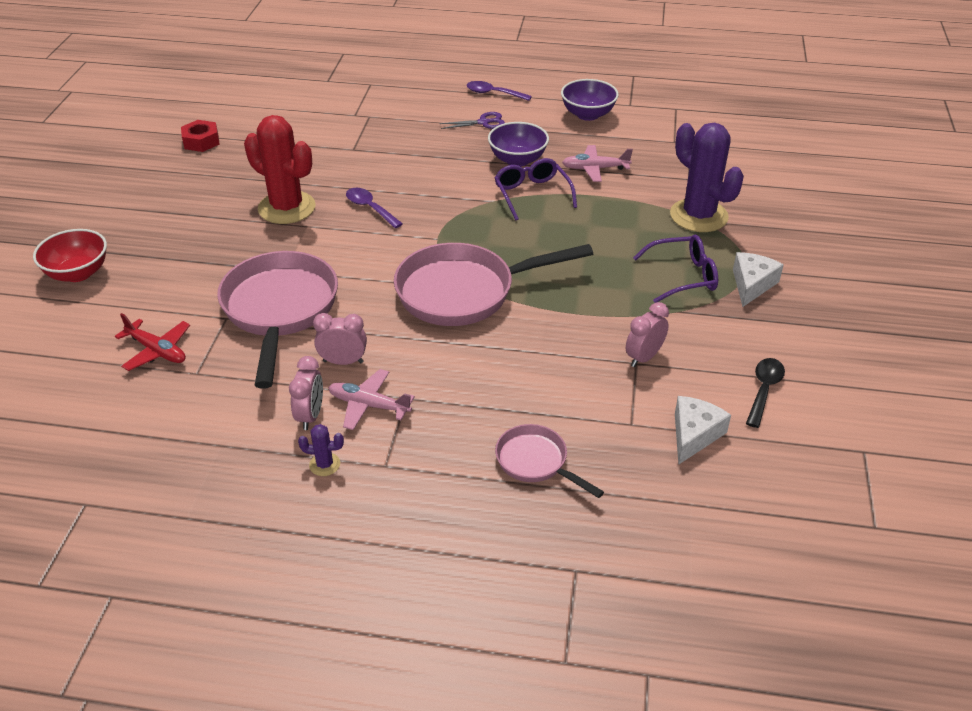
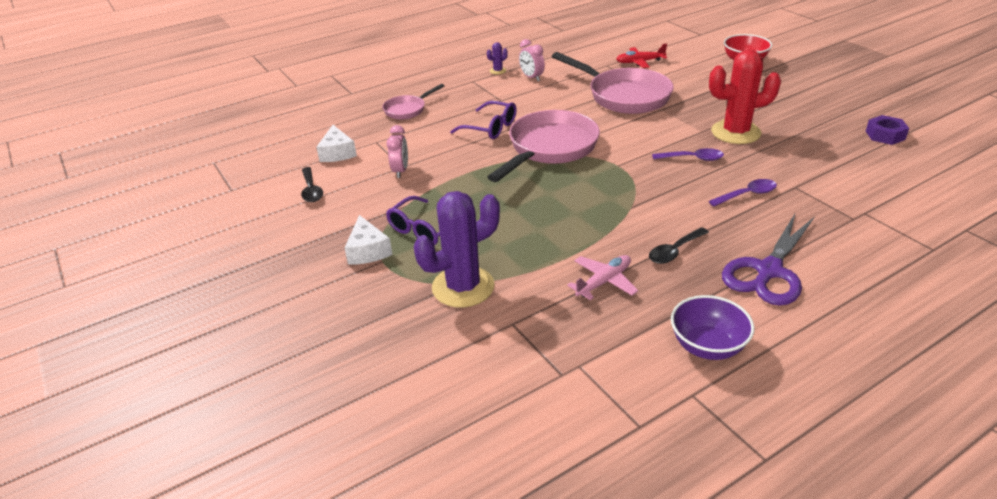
camera: 140 degrees right, 5 degrees down
(201, 141) = (885, 135): red nut -> purple nut
(343, 362) = (554, 96): pink clock -> none
(368, 405) = (513, 91): pink plane -> none
(483, 122) = (768, 271): purple scissors -> purple scissors, size x2.00
(493, 93) = (830, 312): purple spoon -> purple spoon (747, 194)
(517, 160) = (674, 251): purple bowl -> black spoon
(532, 194) = (613, 228): purple glasses -> purple glasses (491, 128)
(536, 462) = (407, 110): pink pan -> pink pan turned 135 degrees clockwise
(698, 216) = (463, 287): purple cactus -> purple cactus turned 45 degrees counterclockwise

